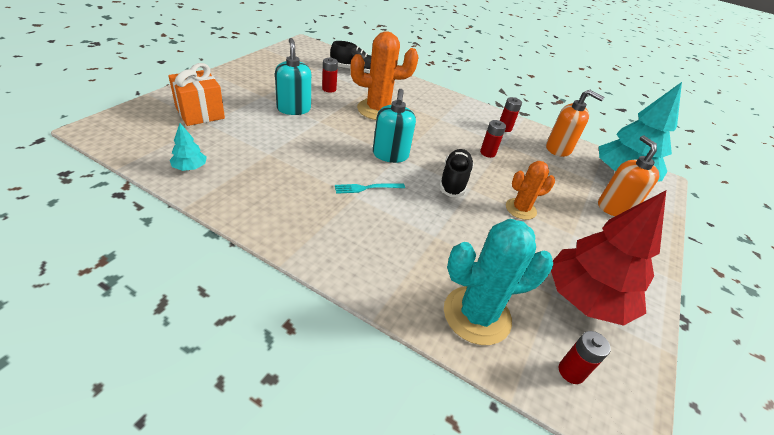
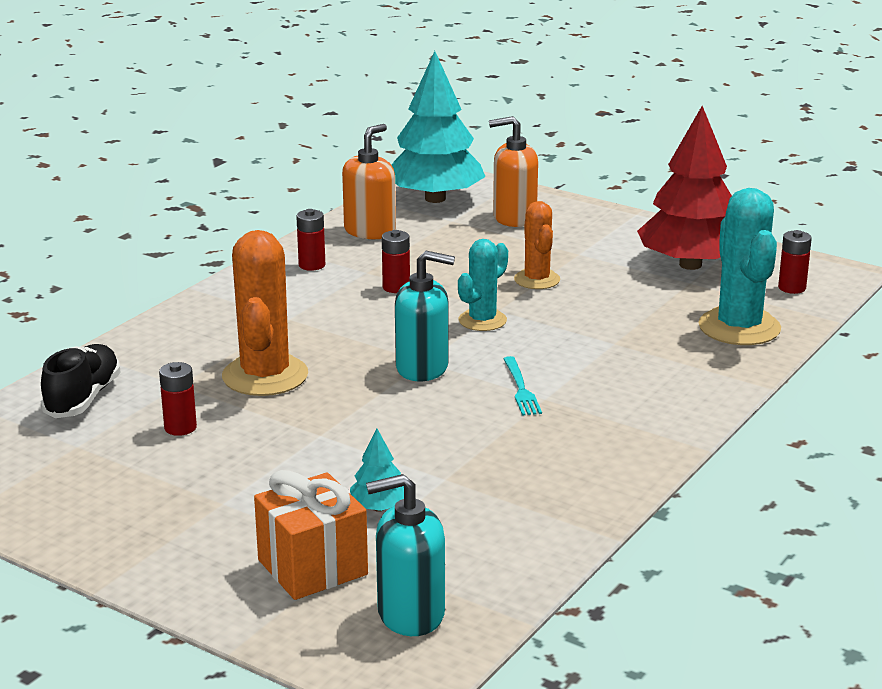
camera: 80 degrees left, 15 degrees down
(190, 167) = (509, 549): turquoise tree -> turquoise tree (378, 508)
(293, 109) = (275, 463): turquoise soap dispenser -> turquoise soap dispenser (410, 614)
(454, 181) = (482, 320): black shoe -> turquoise cactus

